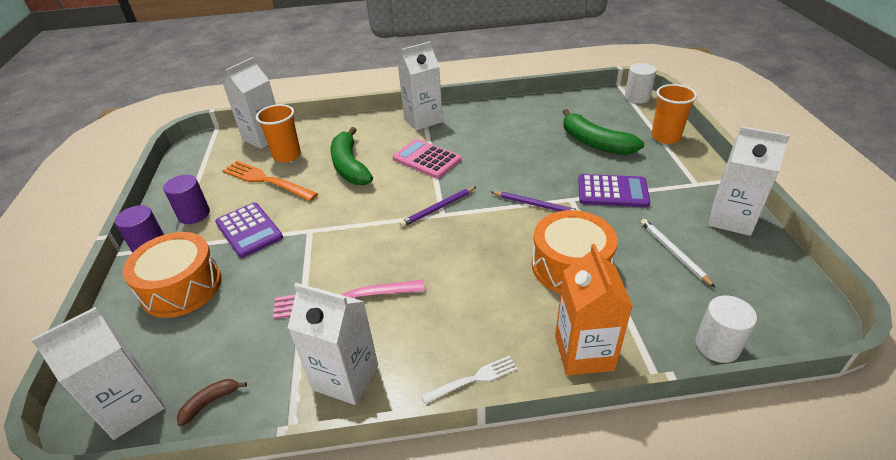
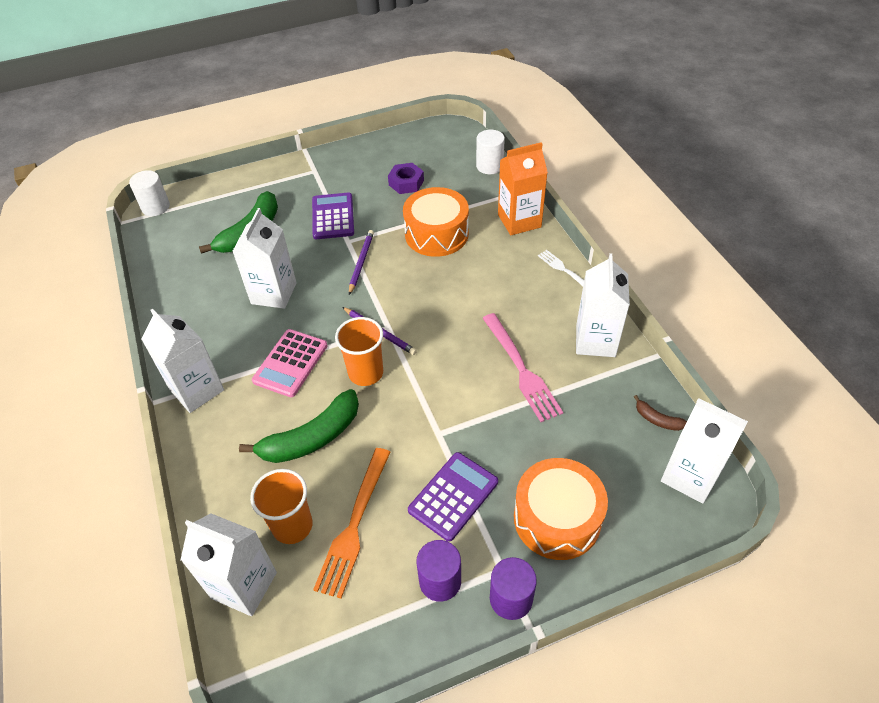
camera: 105 degrees left, 10 degrees up
(665, 137) = (238, 187): orange cup -> orange cup (366, 373)
(673, 253) = (406, 183): white pencil -> purple nut
(731, 219) = (359, 155): white carton -> white carton (274, 293)

